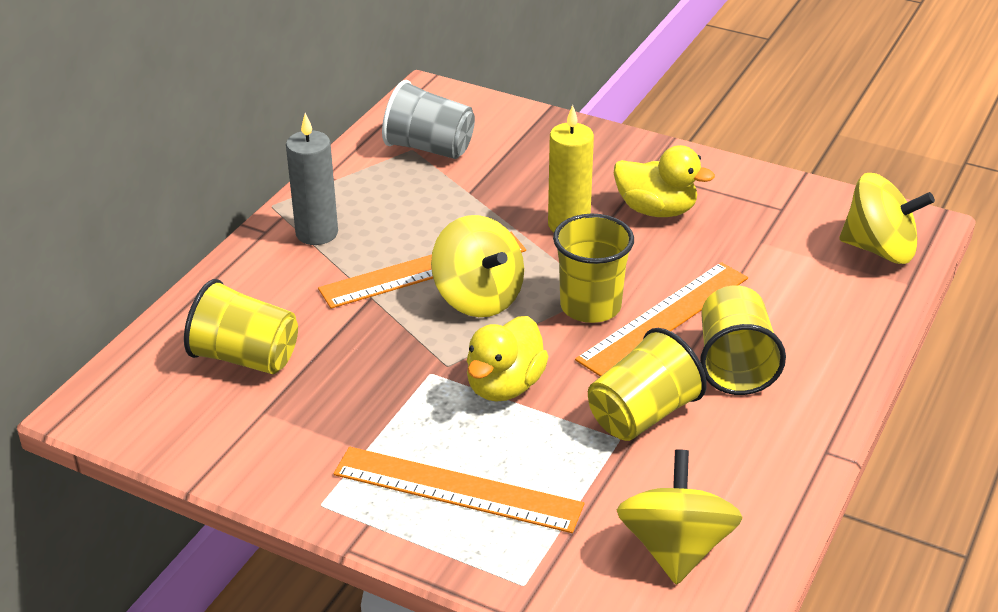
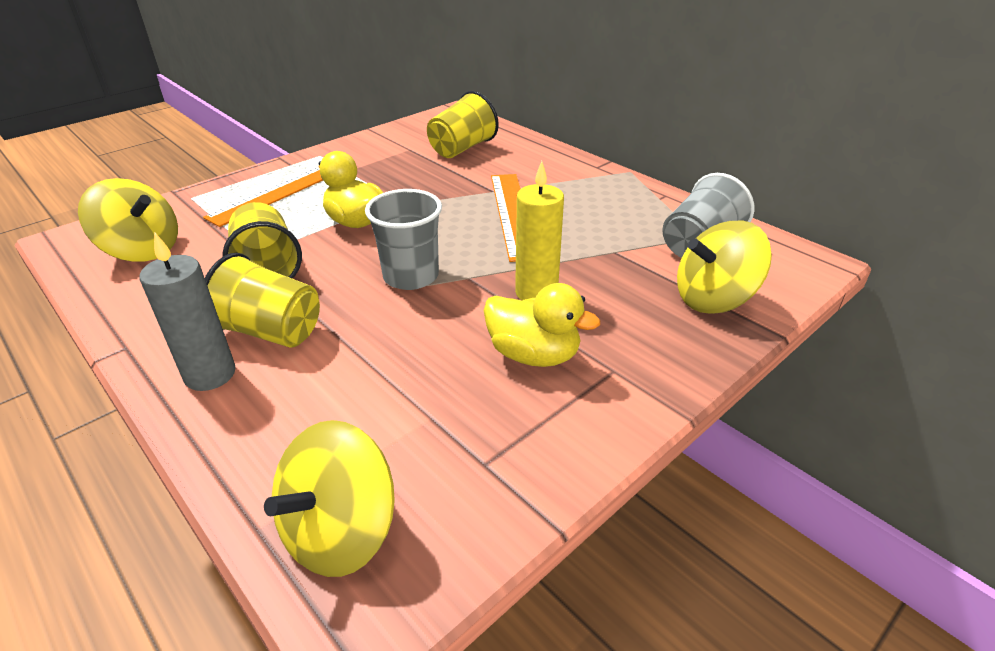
camera: 110 degrees right, 0 degrees up
(317, 233) = (585, 182): grey candle -> grey candle (210, 374)
(478, 298) = (462, 229): yellow spinning top -> yellow spinning top (713, 299)
(590, 306) = (411, 276): yellow cup -> grey cup
(656, 210) = (533, 354): yellow duck -> yellow duck turned 105 degrees counterclockwise
(664, 318) = (364, 310): orange ruler -> none

